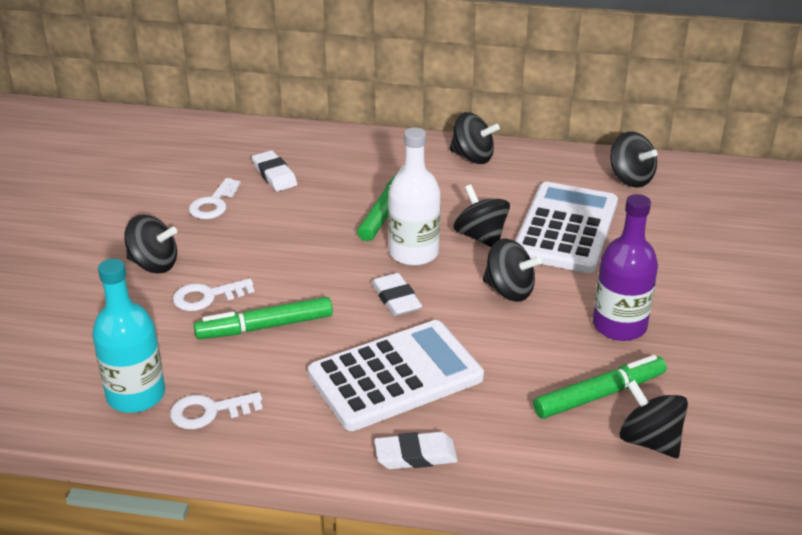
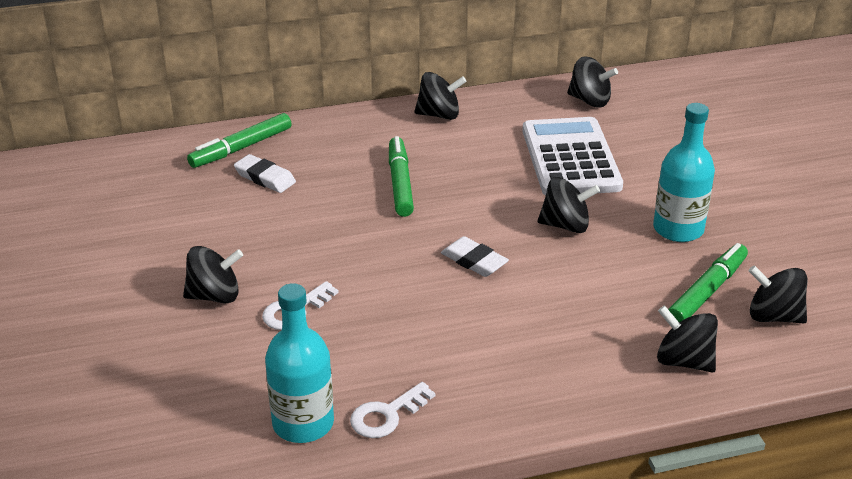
camera: 25 degrees left, 0 degrees up
(213, 204) = (226, 221): white key -> none
(265, 327) = (375, 322): green marker -> green marker (241, 148)
(395, 376) = (529, 329): white calculator -> none
(414, 253) = (456, 215): white bottle -> none
(415, 455) = (601, 391): white eraser -> none
(481, 237) = (504, 185): black spinning top -> black spinning top (684, 361)
(619, 326) = (678, 229): purple bottle -> turquoise bottle

